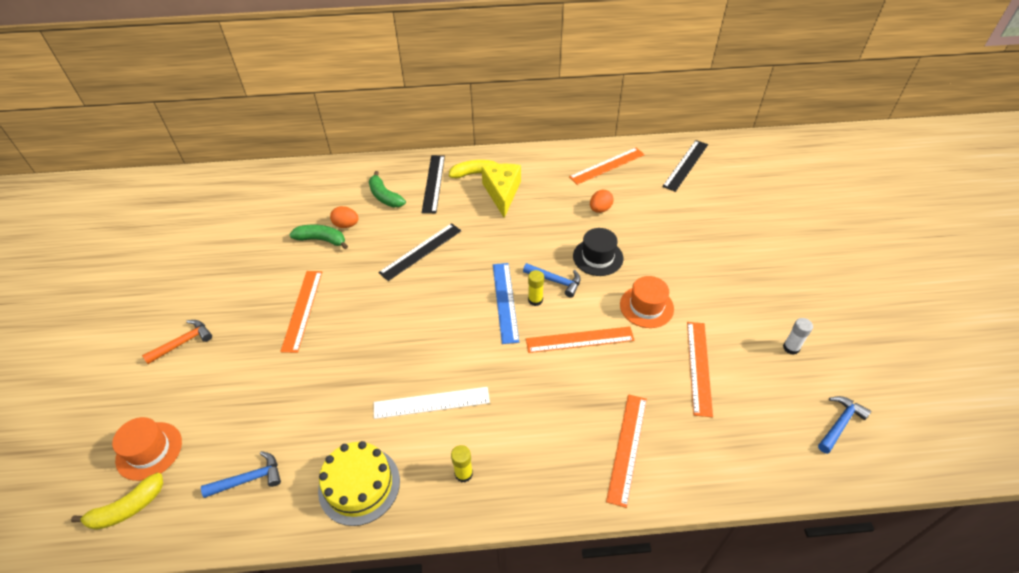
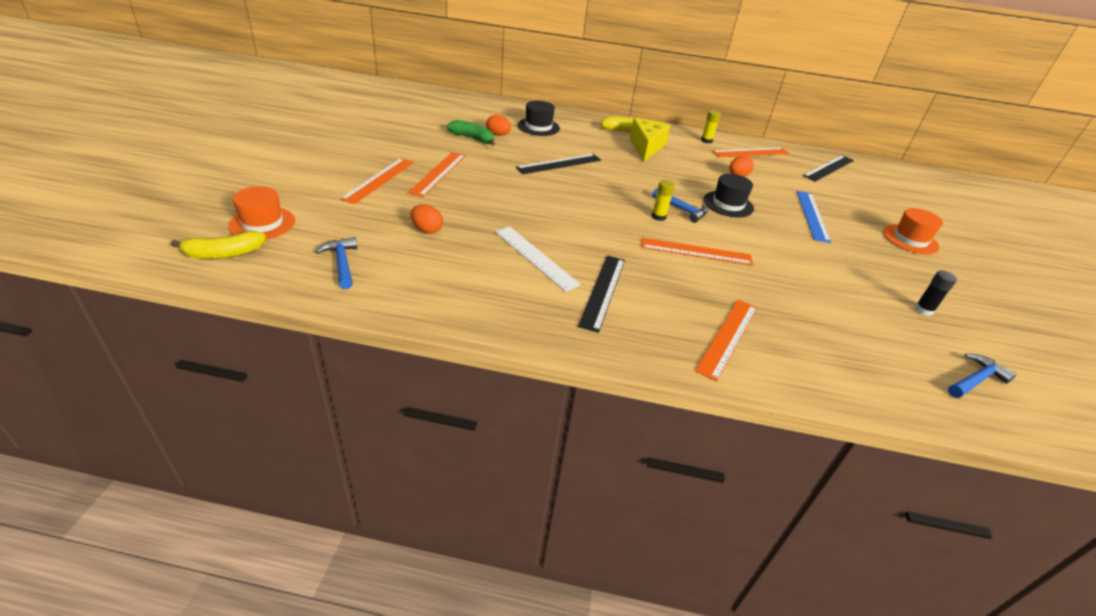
camera: 10 degrees right, 10 degrees down
(183, 342) = (325, 168): orange hammer -> none
(249, 479) = (342, 263): blue hammer -> blue hammer turned 105 degrees counterclockwise
(316, 401) = (427, 230): none -> orange egg
(359, 485) = (444, 294): yellow cake -> none
(385, 196) = (538, 127): green banana -> black hat
(431, 403) = (535, 257): white ruler -> white ruler turned 45 degrees clockwise
(433, 183) = (585, 129): black ruler -> black ruler (603, 291)
(463, 474) = (550, 312): yellow glue stick -> yellow glue stick (706, 140)
(505, 301) = (629, 211): blue ruler -> blue ruler (812, 215)
(646, 306) = (770, 246): orange hat -> orange hat (910, 239)
(698, 367) = (818, 299): orange ruler -> orange ruler (379, 180)
(791, 348) = (923, 310): white glue stick -> black glue stick

